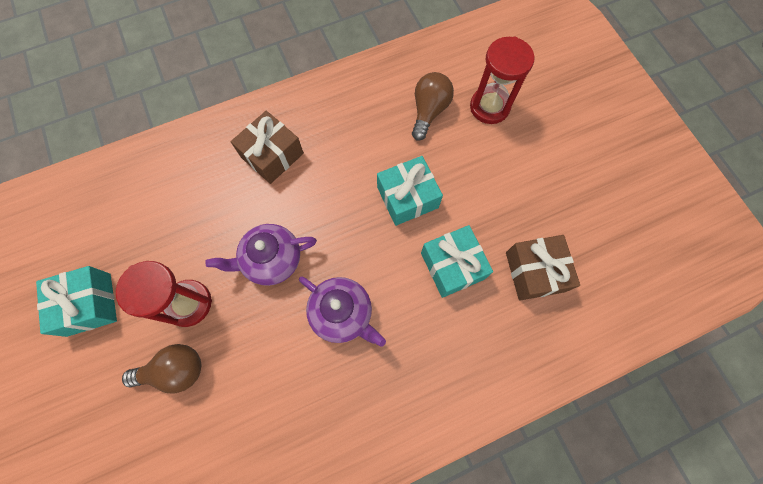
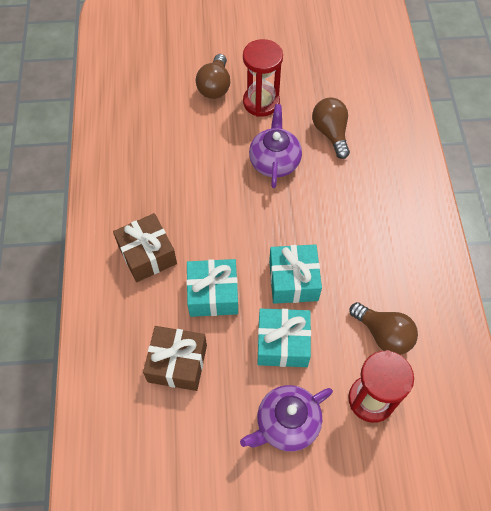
camera: 110 degrees right, 10 degrees down
(89, 304) = (285, 47): turquoise gift -> turquoise gift (282, 343)
(216, 213) = (330, 133): none -> brown light bulb
(272, 155) = (374, 185): brown gift -> brown gift (147, 254)
(342, 313) = (209, 198): purple teapot -> purple teapot (286, 423)

